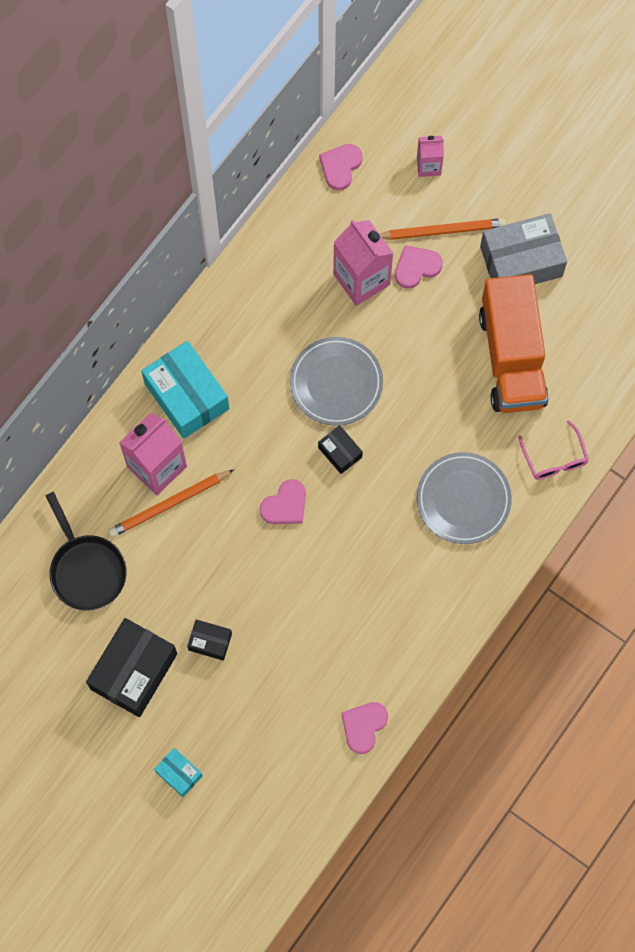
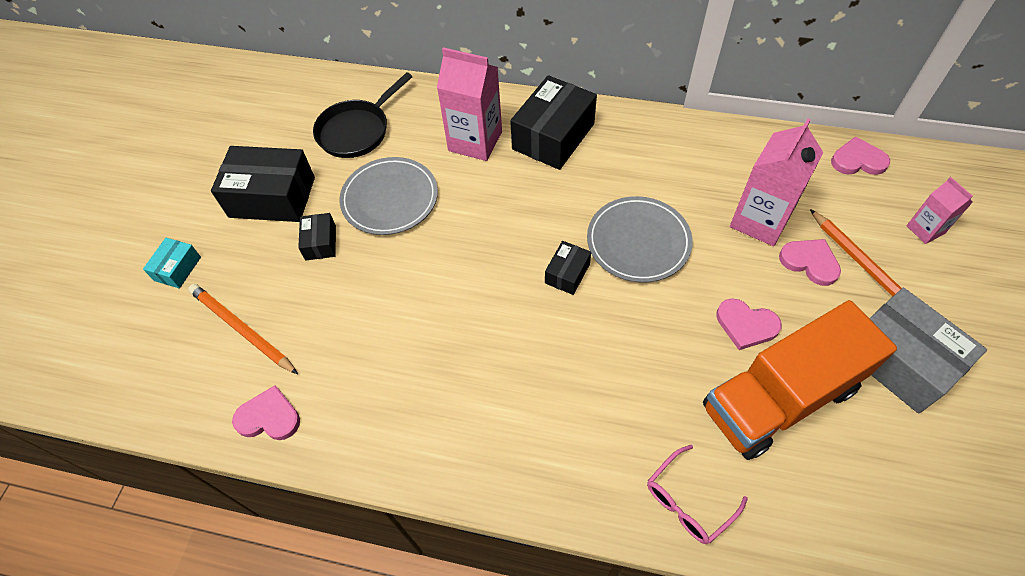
camera: 70 degrees right, 15 degrees down
(169, 505) = (443, 163): orange pencil -> orange pencil (242, 329)
(187, 396) = (553, 136): turquoise box -> black box
(285, 505) = (487, 249): pink heart -> pink heart (746, 325)
(463, 499) = (579, 415): grey plate -> grey plate (390, 199)

